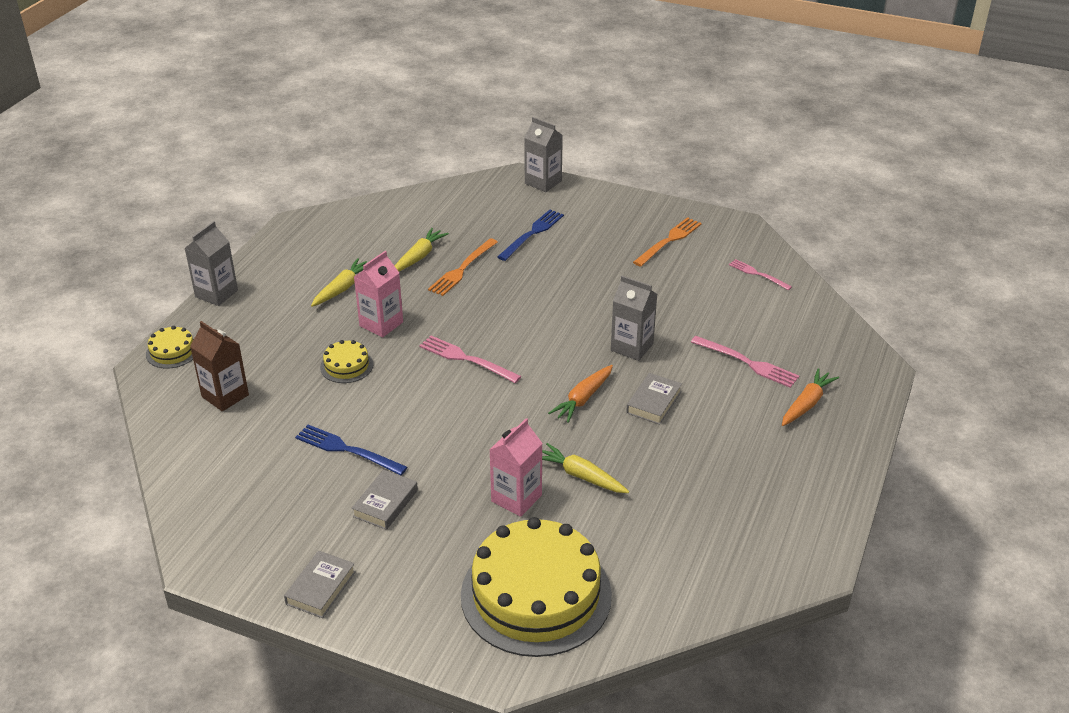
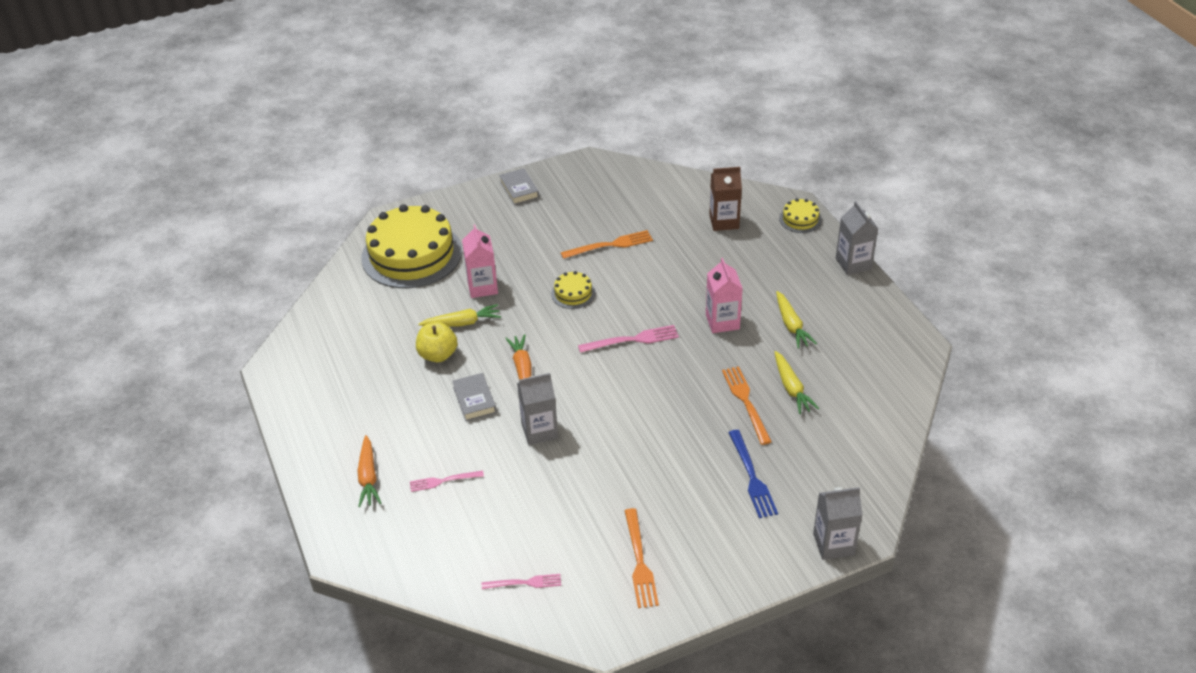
camera: 135 degrees right, 5 degrees up
(346, 366) = (693, 283): yellow cake -> yellow cake (573, 293)
(347, 450) = (610, 245): blue fork -> orange fork
(385, 503) = (547, 238): grey book -> none
(639, 462) = (438, 355): none -> yellow apple
(747, 363) = (443, 481): pink fork -> pink fork, size x0.66

